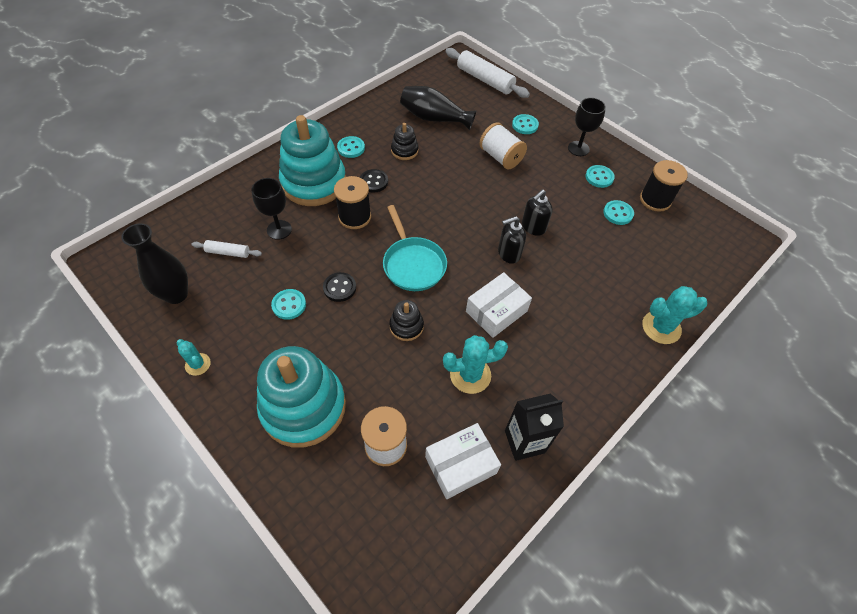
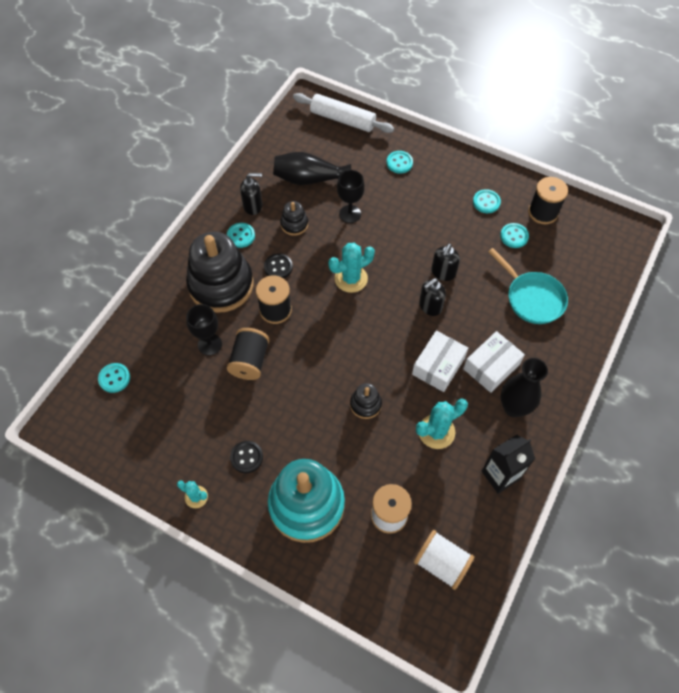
camera: 15 degrees left, 5 degrees up
(176, 294) = (143, 438): black vase -> black vase (514, 407)
(228, 252) = (172, 382): white rolling pin -> none
(289, 305) = (252, 416): turquoise button -> turquoise button (114, 378)
(310, 254) = (250, 361): none -> black spool
(314, 183) = (221, 285): turquoise stacking toy -> black stacking toy
(339, 288) = (291, 386): black button -> black button (246, 457)
(373, 127) = (253, 206): none -> black soap dispenser
(413, 264) = (348, 342): turquoise pan -> turquoise pan (532, 298)
(460, 465) = (456, 511): white box -> white box (491, 366)
(500, 157) = (388, 206): white spool -> white spool (441, 563)
(578, 148) = (458, 175): black goblet -> black goblet (350, 214)
(661, 327) = (581, 339): turquoise cactus -> turquoise cactus (351, 279)

